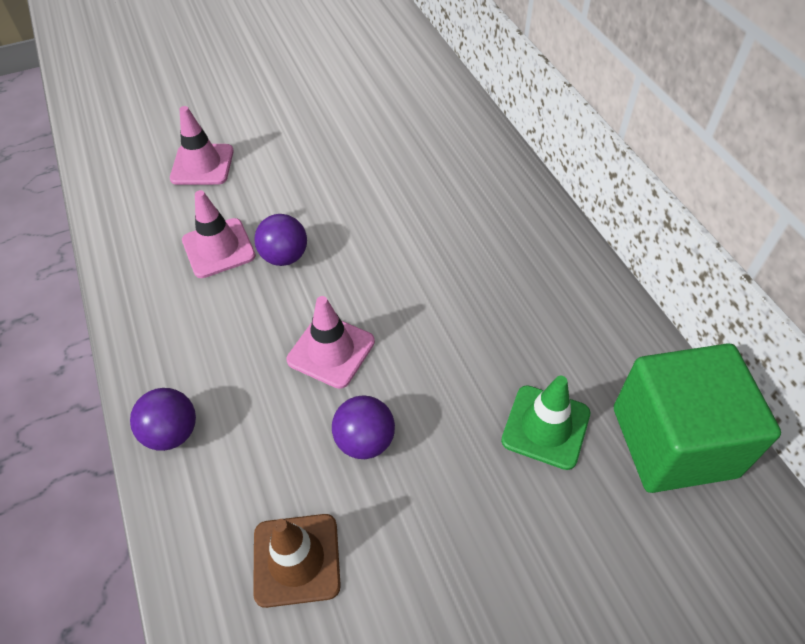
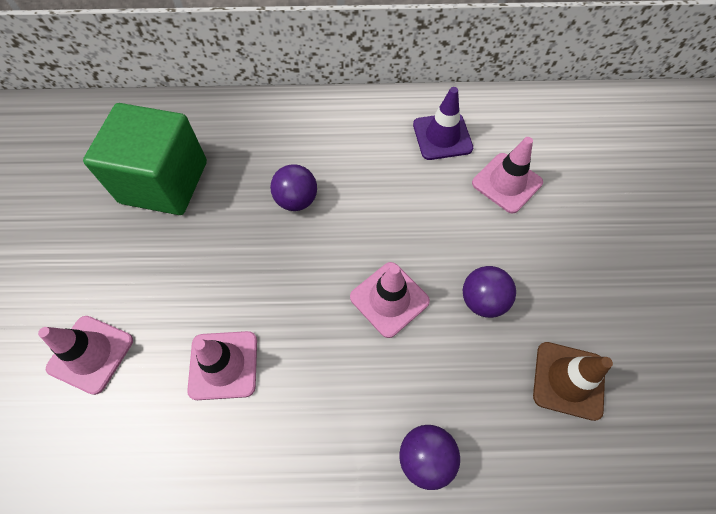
camera: 70 degrees left, 10 degrees up
(285, 256) = (267, 306): purple ball -> purple ball (296, 200)
(545, 427) = (506, 183): green traffic cone -> pink traffic cone
(575, 338) = (442, 136): none -> purple traffic cone
(673, 441) = (538, 122): green cube -> green cube (164, 182)

